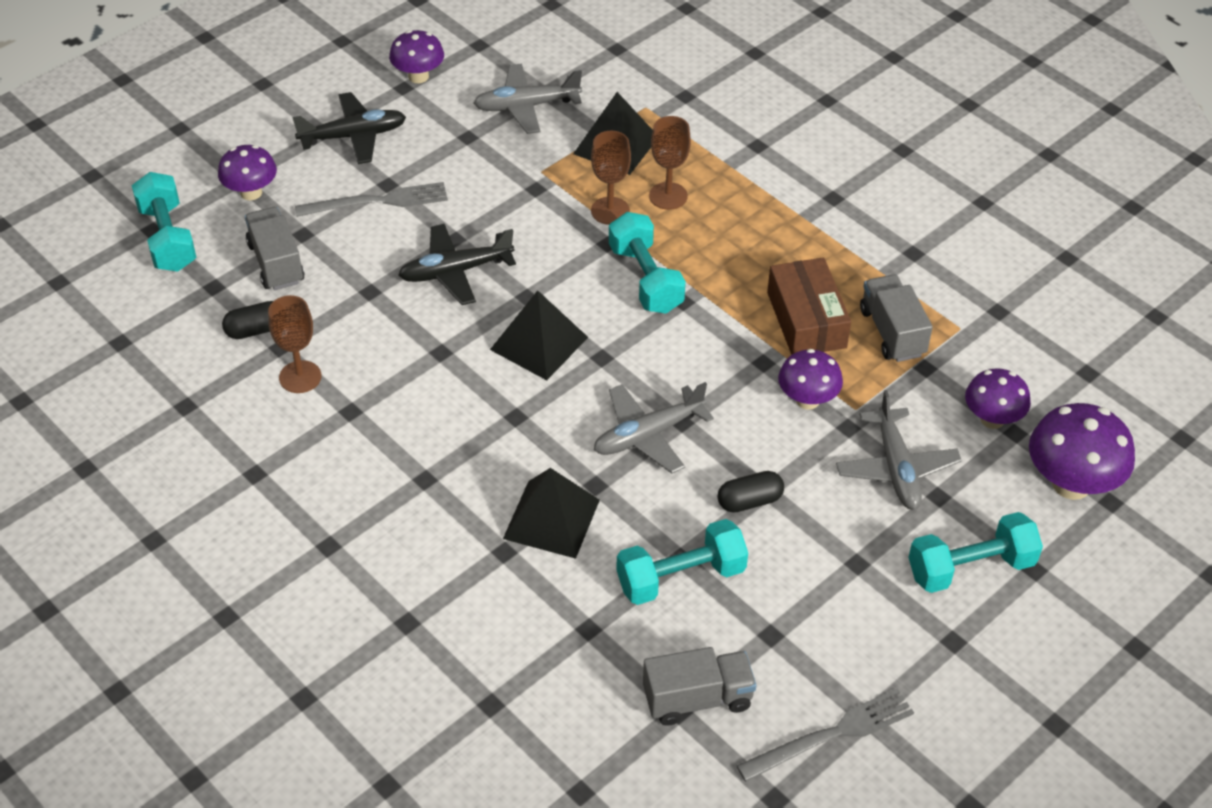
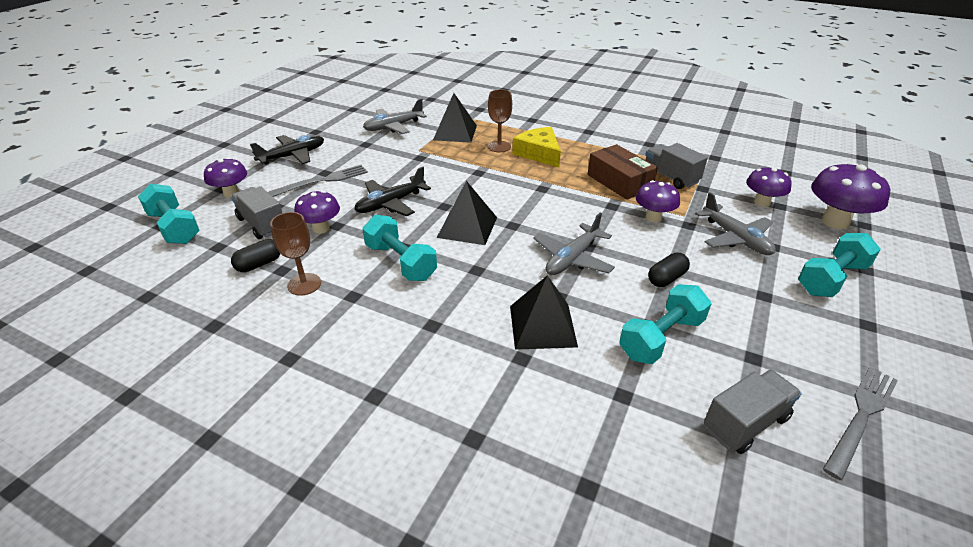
camera: 20 degrees left, 10 degrees down
(418, 76) = (322, 126): purple mushroom -> purple mushroom (321, 228)
(610, 211) = (470, 158): brown goblet -> none
(645, 279) = (512, 183): turquoise dumbbell -> turquoise dumbbell (401, 262)
(721, 227) = (539, 153): none -> yellow cheese

